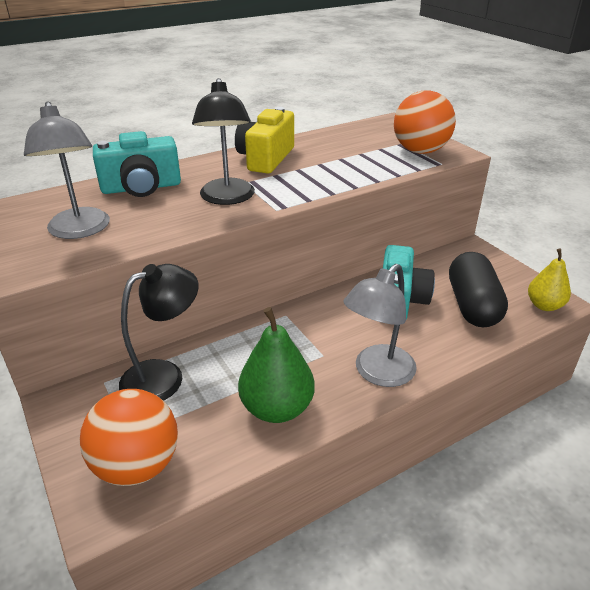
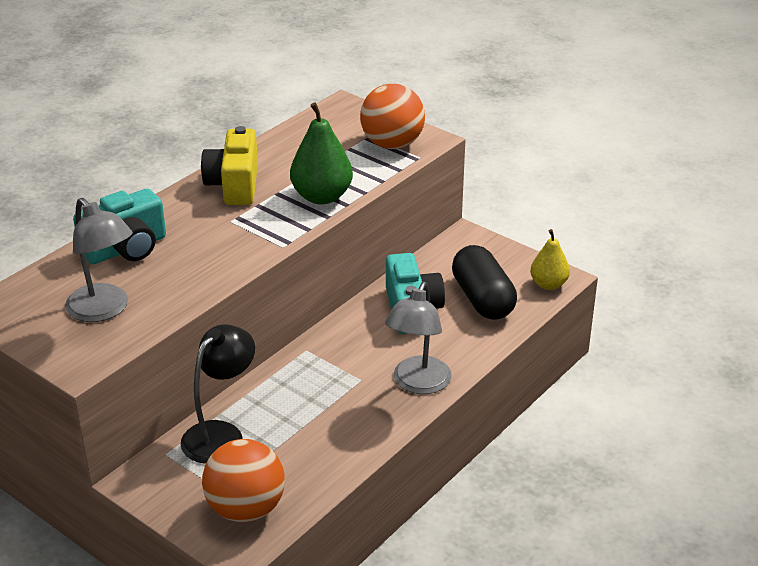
camera: 20 degrees left, 0 degrees up
(227, 198) = (226, 243): black lamp -> none
(277, 408) = (342, 435): green pear -> green pear (322, 196)

